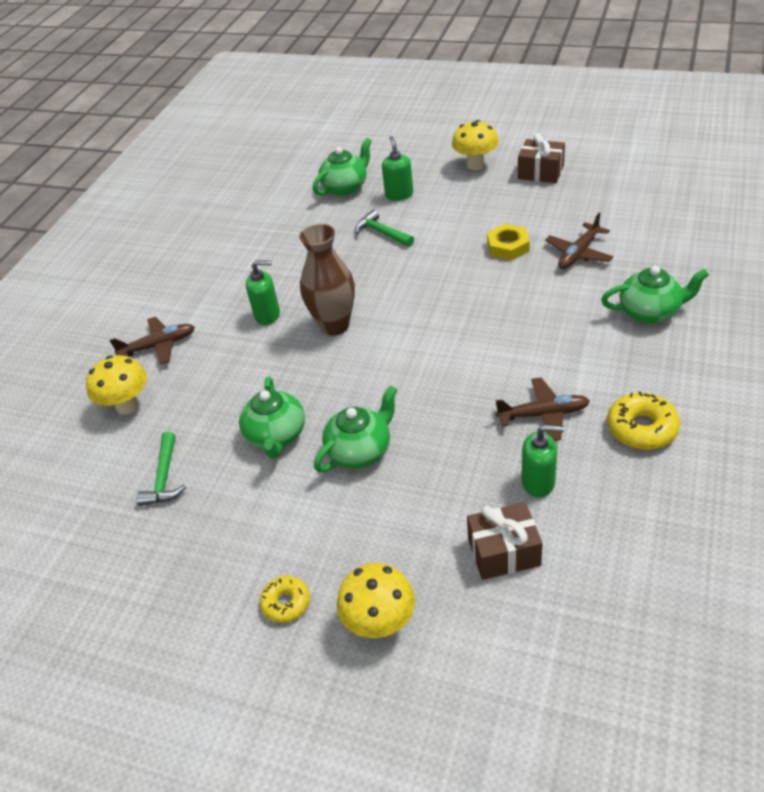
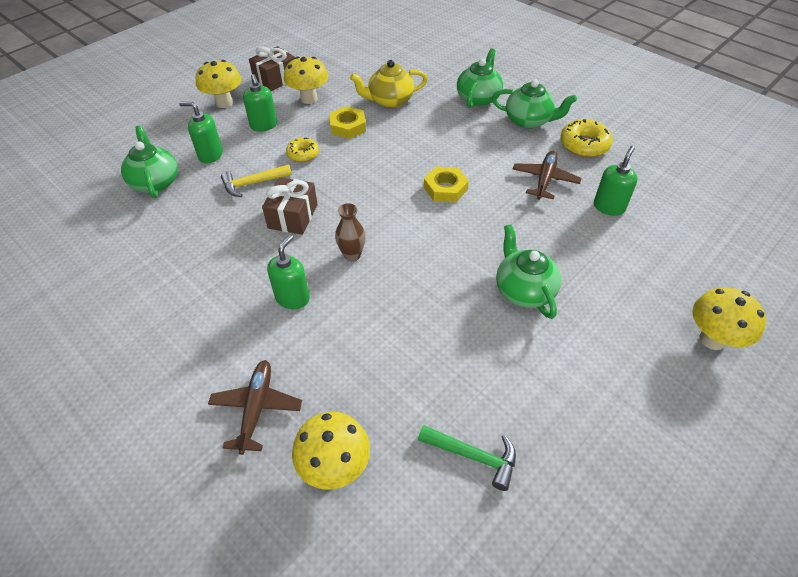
camera: 70 degrees left, 5 degrees up
(276, 436) = (470, 343): green teapot -> green teapot (528, 121)
(286, 603) = (674, 396): yellow donut -> yellow donut (303, 154)
(334, 325) = (352, 255): brown vase -> brown vase, size x0.55
(381, 233) = (252, 183): green hammer -> yellow hammer
(463, 200) = (264, 125): none -> green soap dispenser
(467, 346) = (445, 189): none -> yellow nut
(504, 552) = (666, 247): brown gift -> brown gift (293, 216)
(529, 205) = (309, 99): none -> yellow mushroom
(578, 253) = (390, 100): brown plane -> yellow teapot

